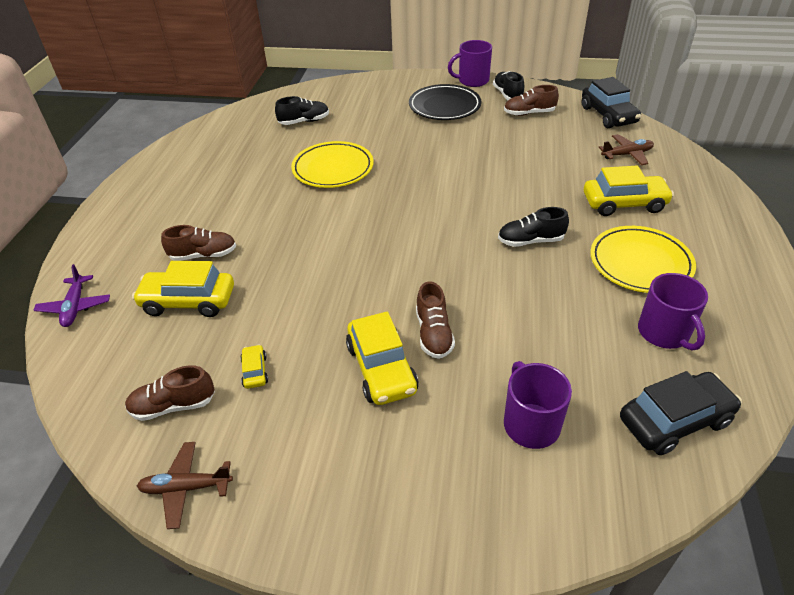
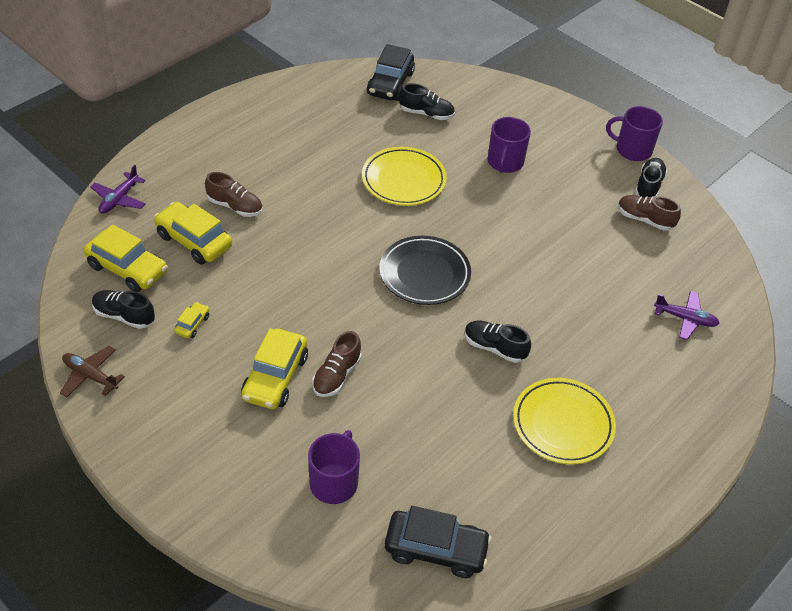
camera: 30 degrees right, 5 degrees up
(173, 406) = (124, 316): brown shoe -> black shoe
(444, 106) = (571, 166): black plate -> black plate (424, 274)
(608, 115) = (722, 266): black car -> black car (390, 84)
(624, 203) = (618, 364): yellow car -> yellow car (127, 269)
(627, 154) = (685, 319): brown plane -> purple plane
(664, 333) = (509, 488): purple mug -> purple mug (505, 162)

